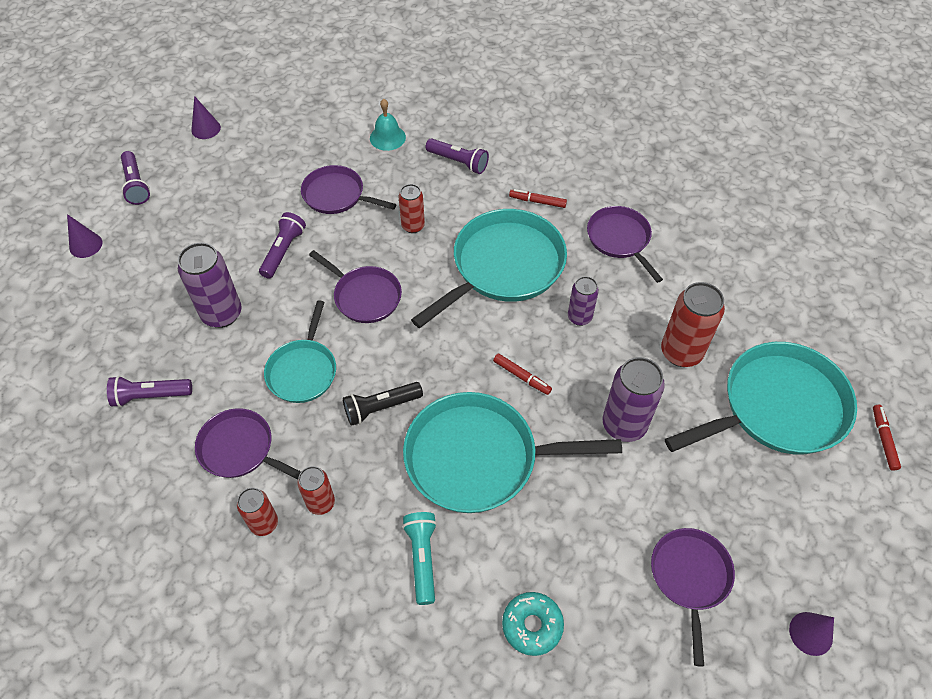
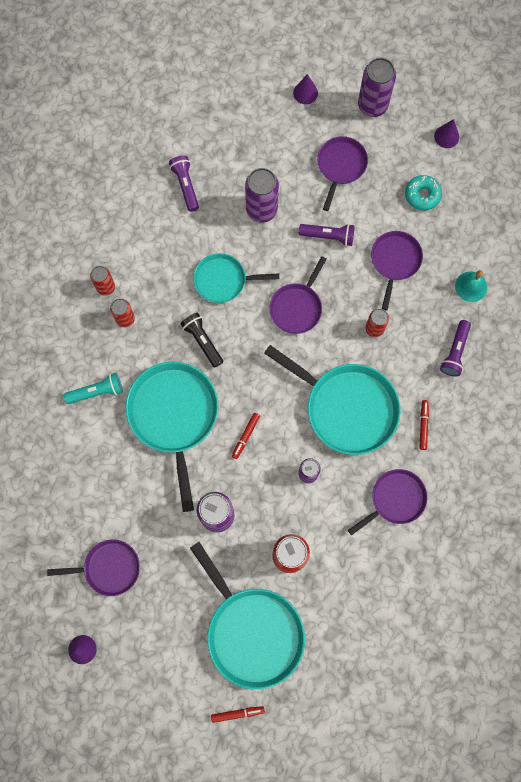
camera: 80 degrees right, 20 degrees up
(136, 185) = (372, 105): purple flashlight -> purple can
(240, 449) = (155, 256): purple pan -> purple pan (340, 166)
(532, 625) = (63, 468): turquoise donut -> turquoise donut (422, 195)

